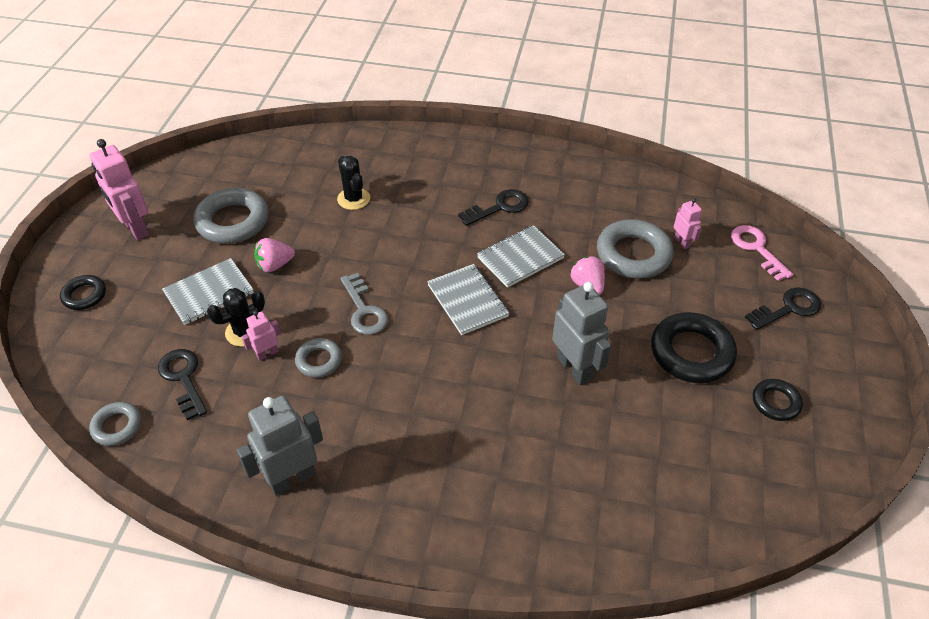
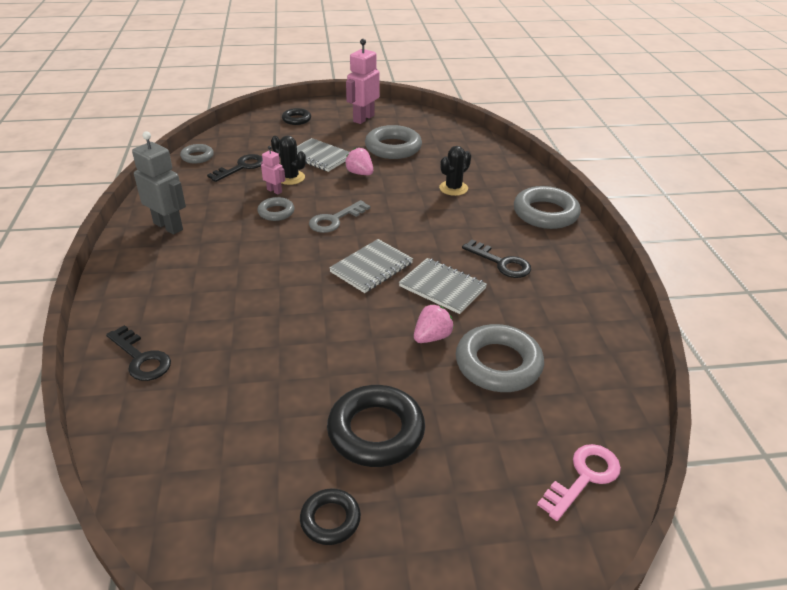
camera: 70 degrees right, 10 degrees down
(434, 152) = (545, 213): none -> grey ring
(574, 368) = (319, 345): grey robot -> none
(682, 242) = (545, 402): pink robot -> none
(788, 308) = (494, 522): black key -> black key (141, 358)

